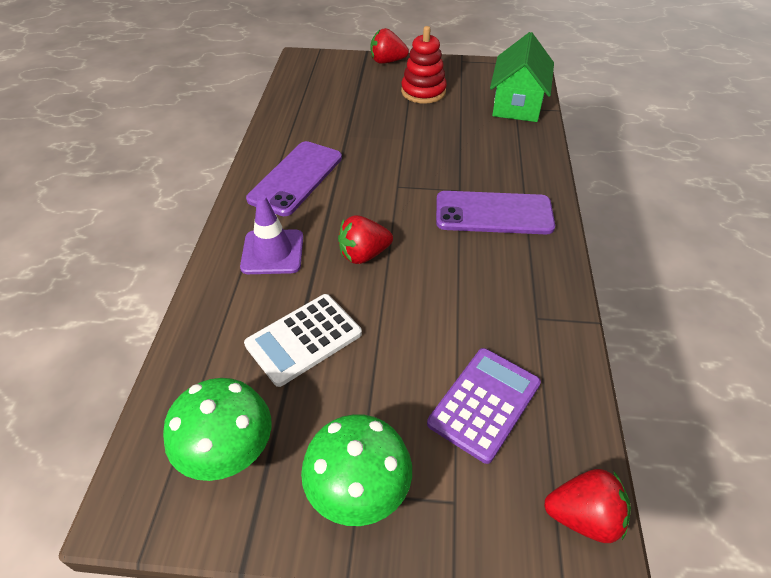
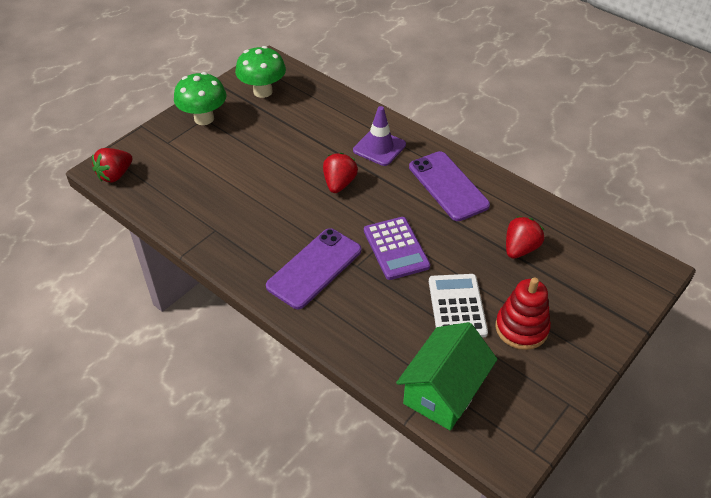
camera: 125 degrees right, 0 degrees up
(304, 339) = (300, 134): white calculator -> white calculator (457, 307)
(387, 61) = (607, 334): red strawberry -> red strawberry (520, 249)
(484, 403) = (194, 177): purple calculator -> purple calculator (396, 248)
(517, 104) = (444, 391): green house -> green house turned 75 degrees clockwise

